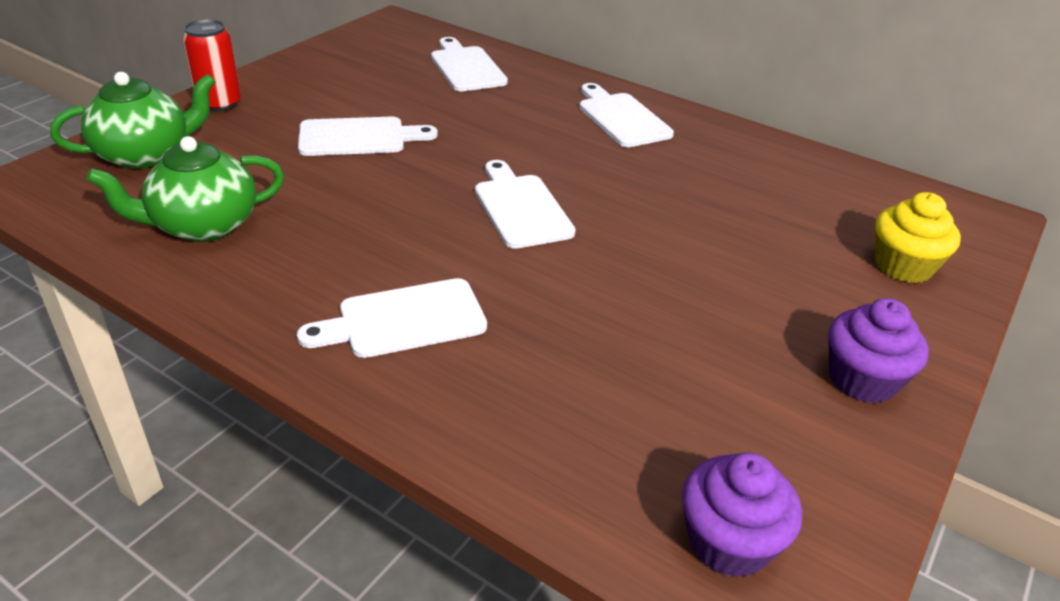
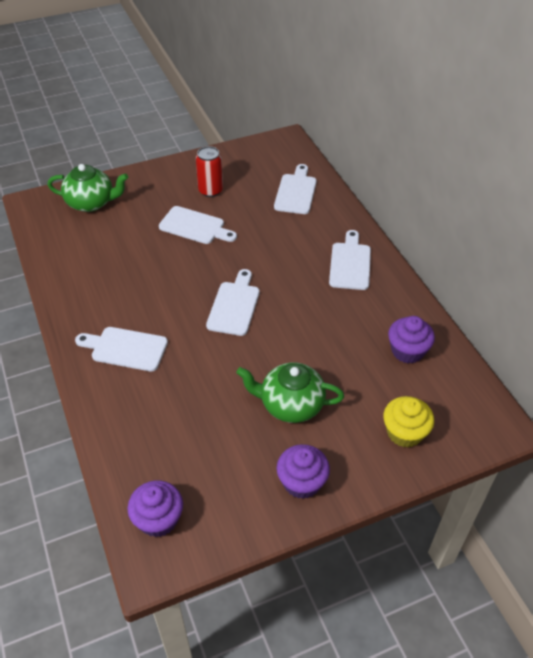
camera: 35 degrees right, 10 degrees up
(203, 226) = (85, 258): green teapot -> green teapot (290, 405)
(219, 104) = (147, 178): red can -> red can (210, 190)
(797, 182) = (407, 351): none -> purple cupcake

